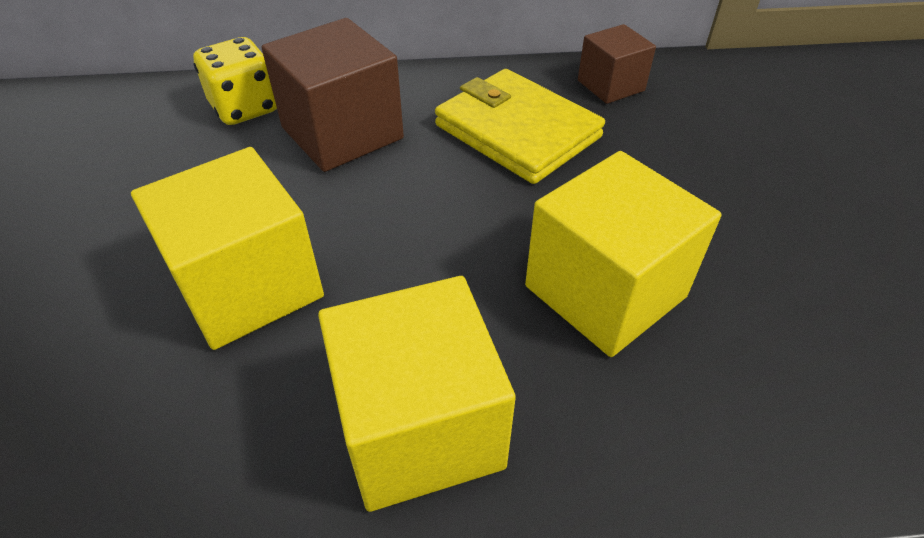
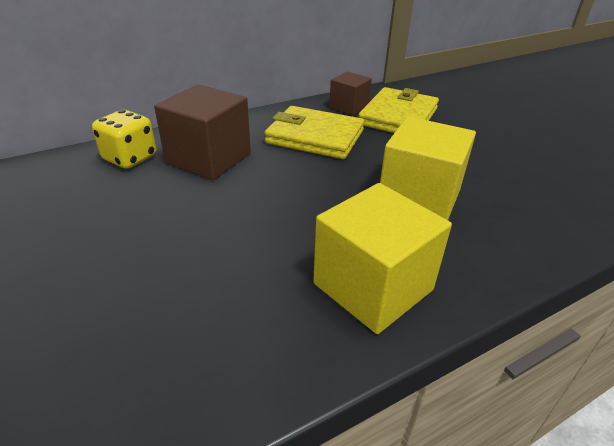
camera: 25 degrees left, 10 degrees down
(248, 286) = (211, 249): yellow cube -> none
(682, 122) = (398, 116): none -> yellow wallet

